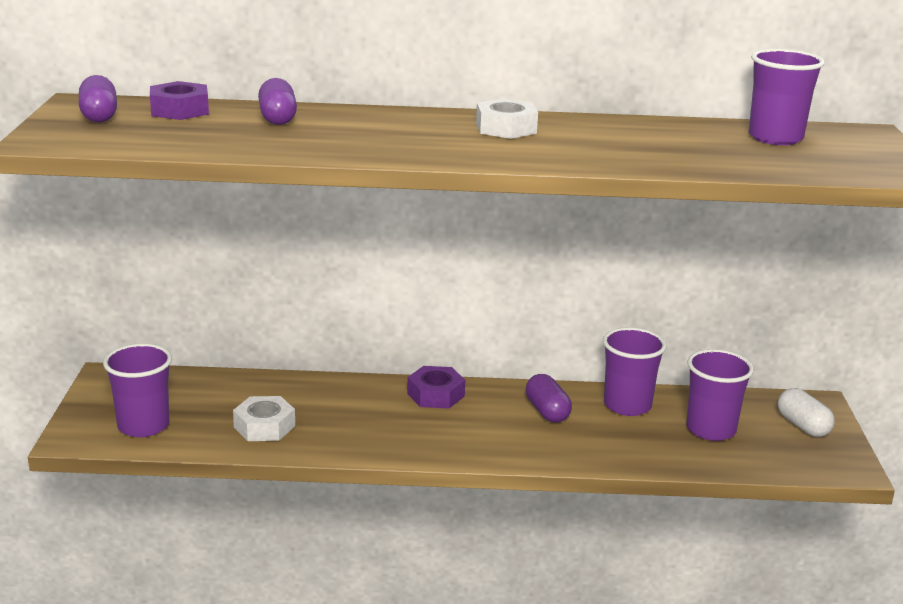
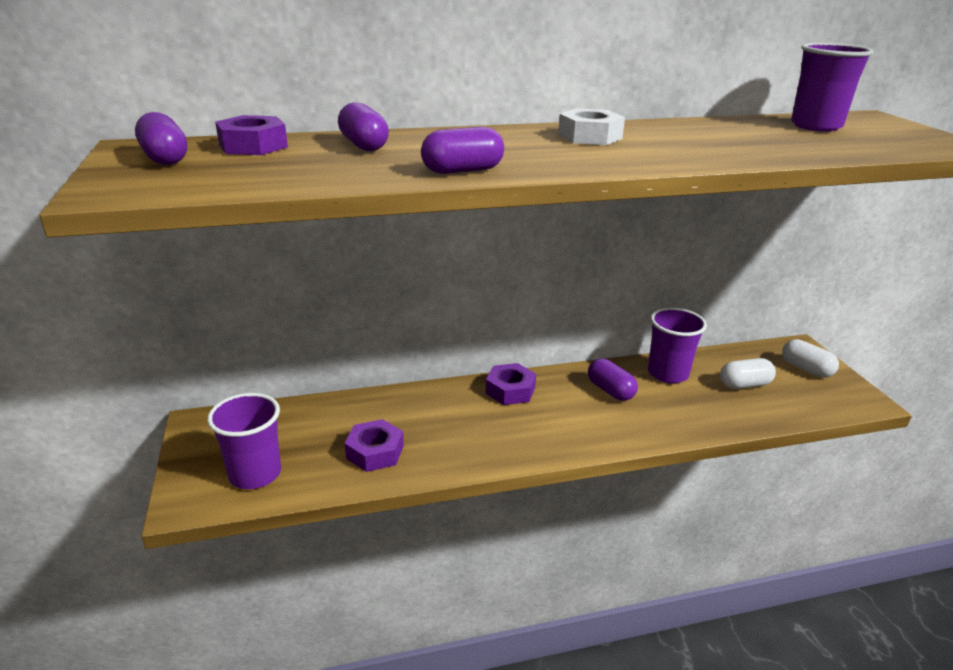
camera: 15 degrees left, 5 degrees up
(264, 426) = (375, 452): white nut -> purple nut
(343, 151) = (462, 171): none -> purple capsule
(711, 429) = (744, 385): purple cup -> white capsule

